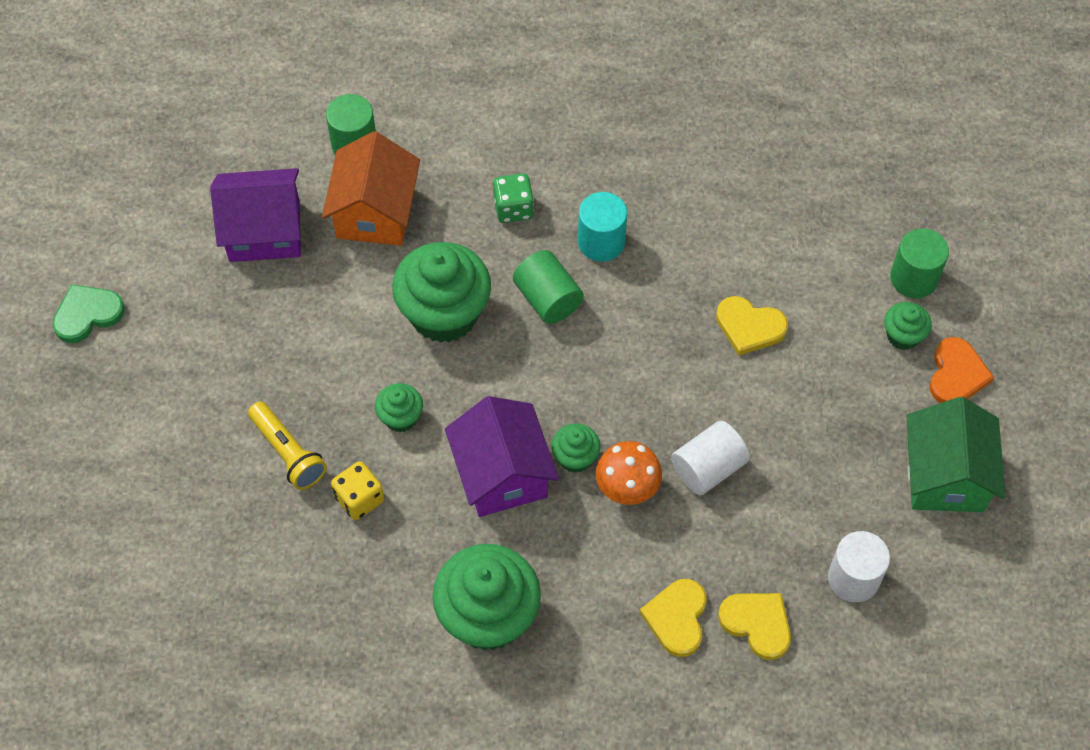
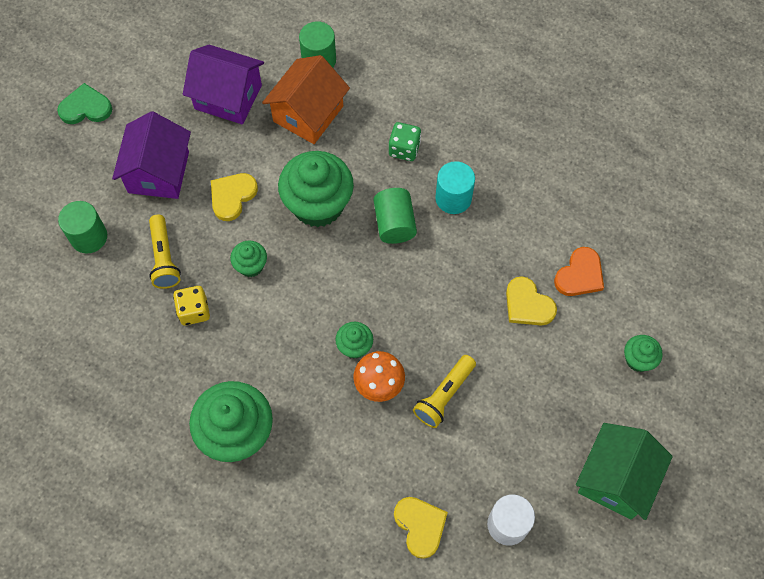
camera: 25 degrees right, 5 degrees up
(502, 474) = (298, 336): purple house -> purple house (158, 172)
(677, 618) = (365, 495): yellow heart -> yellow heart (232, 196)
(708, 468) = (444, 395): white cylinder -> yellow flashlight
(913, 278) = (669, 319): green cylinder -> green cylinder (89, 237)
(956, 374) = (664, 406): orange heart -> orange heart (580, 275)

